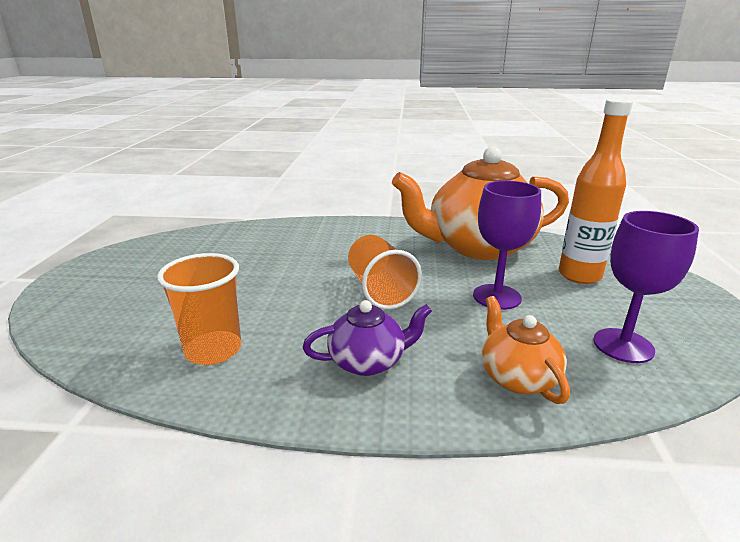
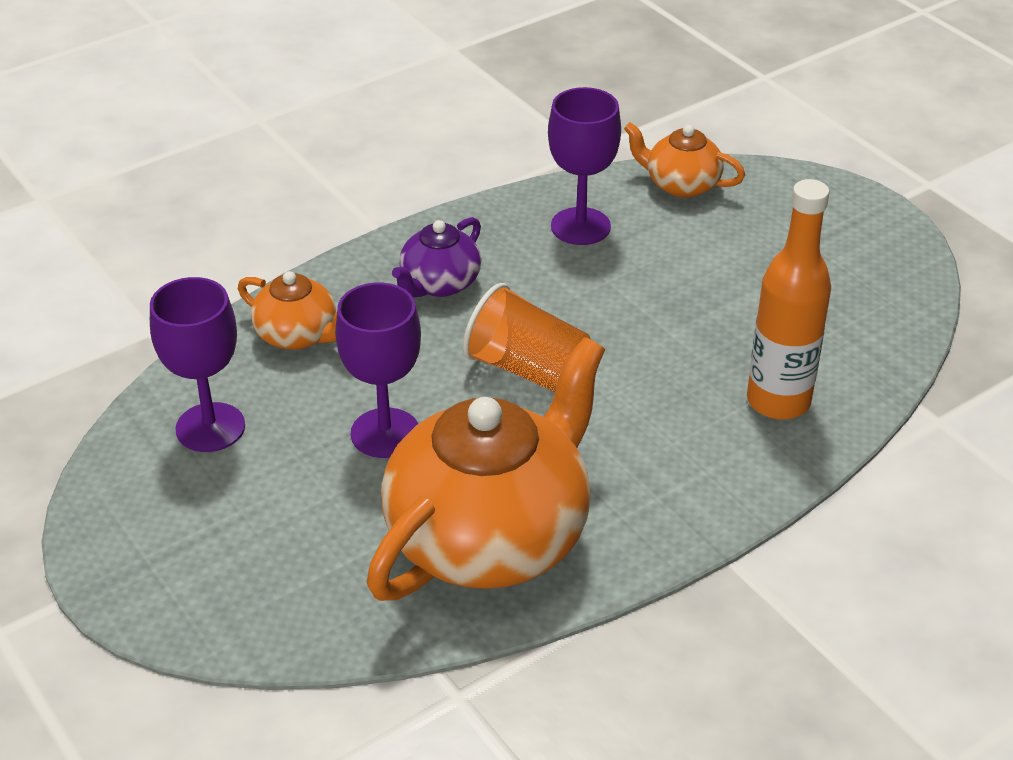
camera: 140 degrees right, 15 degrees up
(100, 342) = (681, 184): none -> orange teapot
(213, 350) = (580, 226): orange cup -> purple goblet
(579, 275) = (301, 542): orange bottle -> orange bottle (778, 401)

